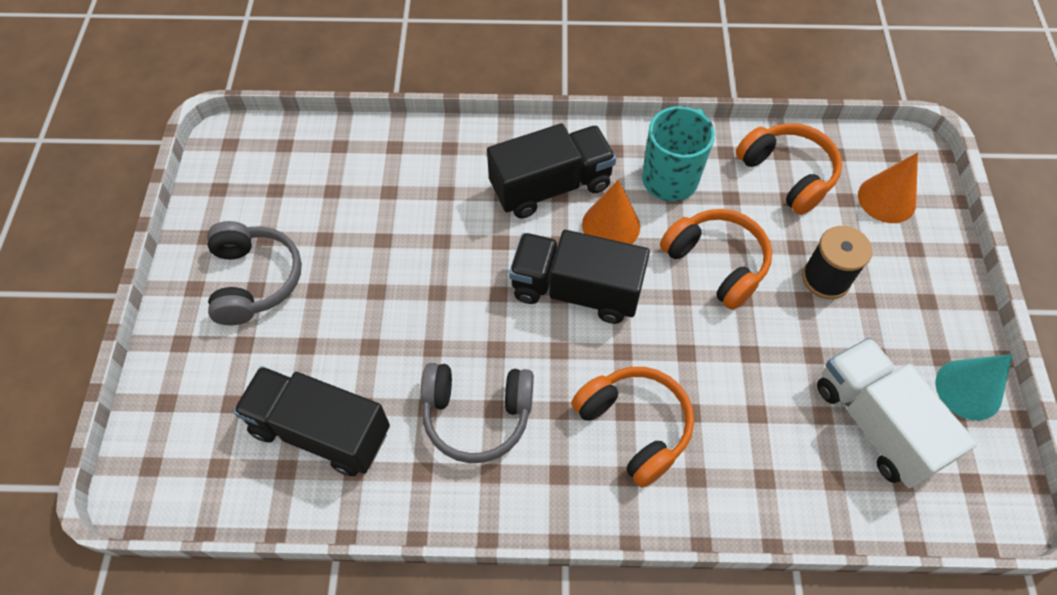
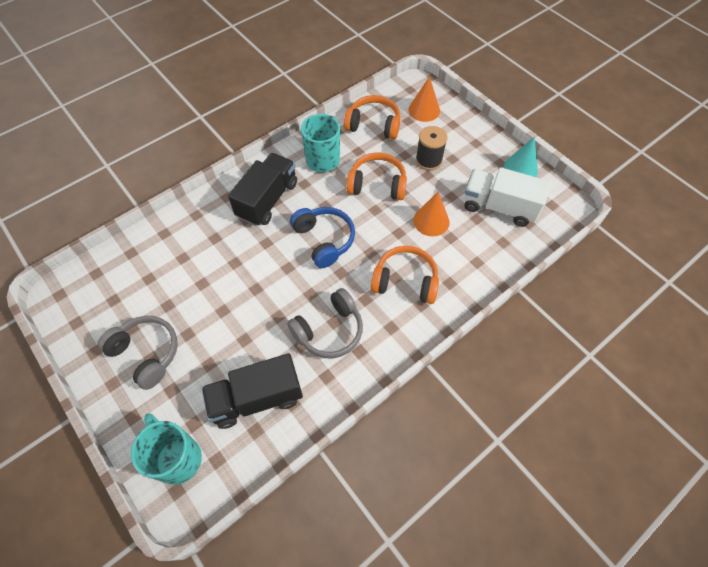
camera: 40 degrees left, 0 degrees up
(183, 430) = (178, 458): none -> turquoise mug
(576, 290) = (324, 240): black truck -> blue headphones
(611, 225) = (314, 199): orange cone -> orange cone (431, 221)

